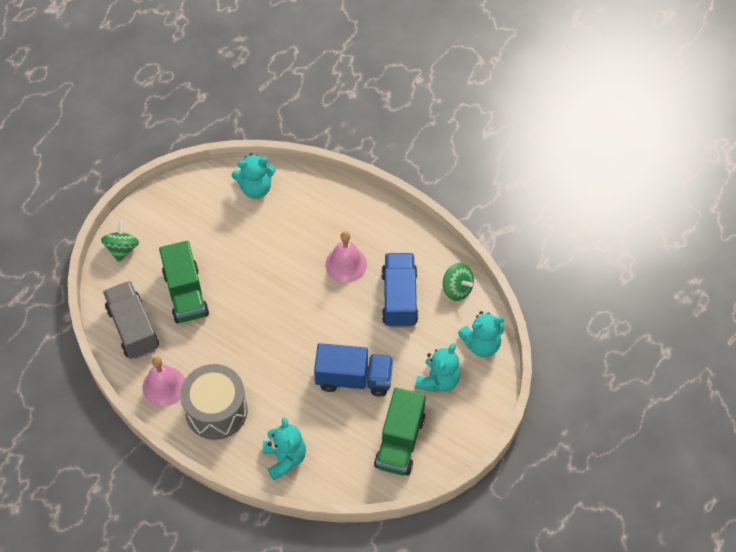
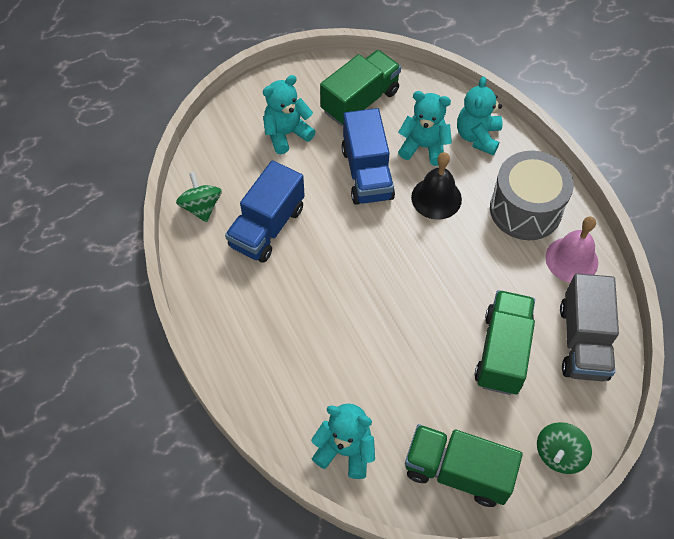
camera: 150 degrees left, 0 degrees up
(181, 209) = (457, 472): none -> green truck
(289, 385) = (436, 198): none -> black bell
(346, 264) = (298, 293): pink bell -> none
(354, 378) = (367, 173): blue truck -> blue truck turned 135 degrees counterclockwise
(481, 344) = (220, 145): turquoise teddy bear -> turquoise teddy bear (424, 147)

